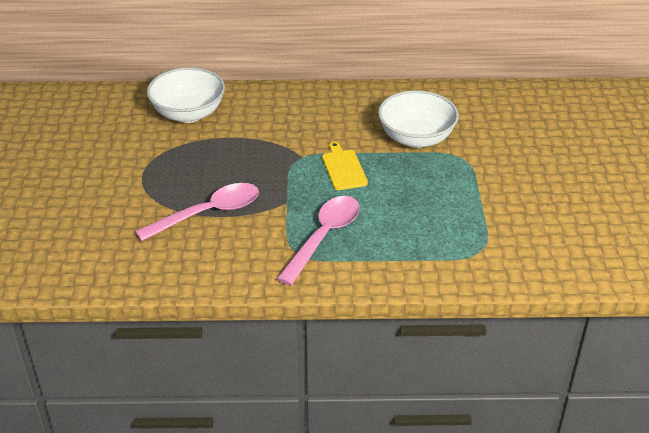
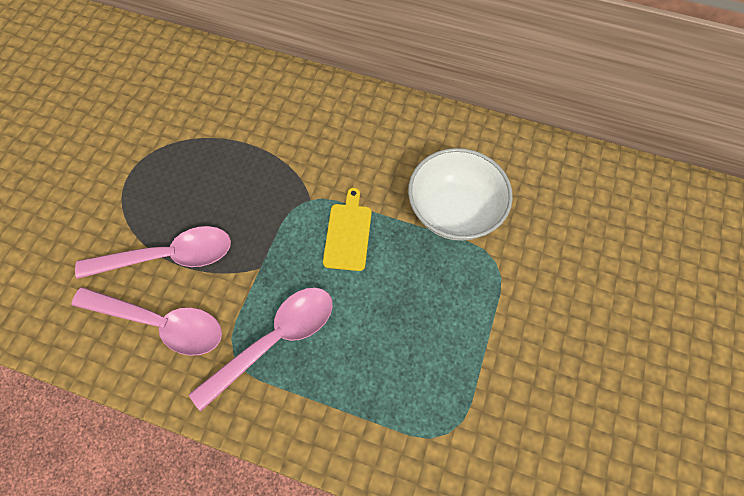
camera: 20 degrees right, 25 degrees up
(188, 113) = (220, 93): white bowl -> none
(227, 250) = (161, 323): none -> pink spoon

